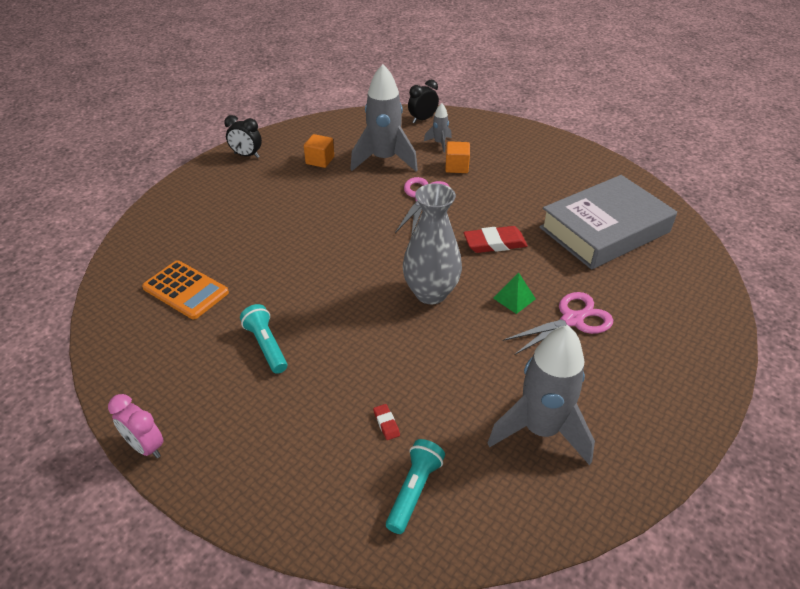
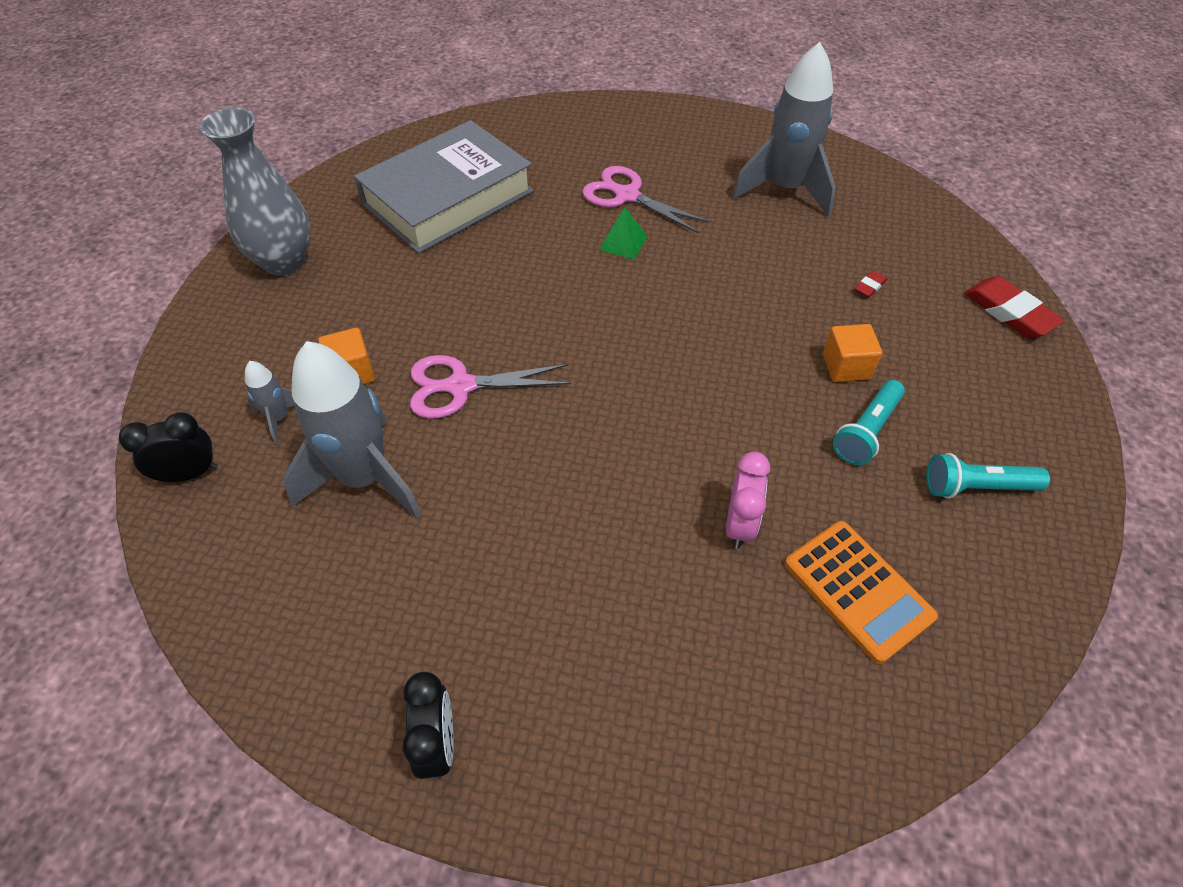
camera: 115 degrees left, 10 degrees up
(146, 446) = (1082, 467): pink clock -> pink clock (739, 524)
(185, 290) = (857, 590): orange calculator -> orange calculator turned 135 degrees clockwise
(320, 160) = (405, 583): orange cube -> orange cube (846, 366)
(414, 490) = (916, 246): turquoise flashlight -> turquoise flashlight (976, 487)
(422, 119) = (189, 474): black clock -> black clock turned 135 degrees clockwise
(431, 293) = (663, 312): grey vase -> grey vase (284, 261)
(495, 243) = (530, 282): red eraser -> red eraser (1009, 312)
(604, 230) = (448, 198): grey book -> grey book turned 75 degrees counterclockwise

